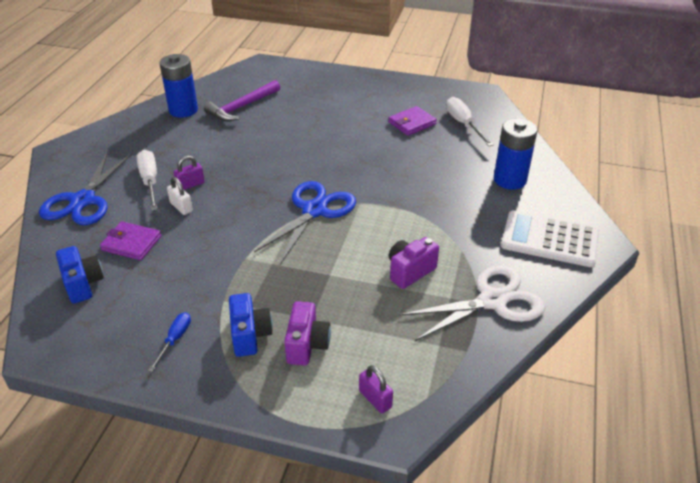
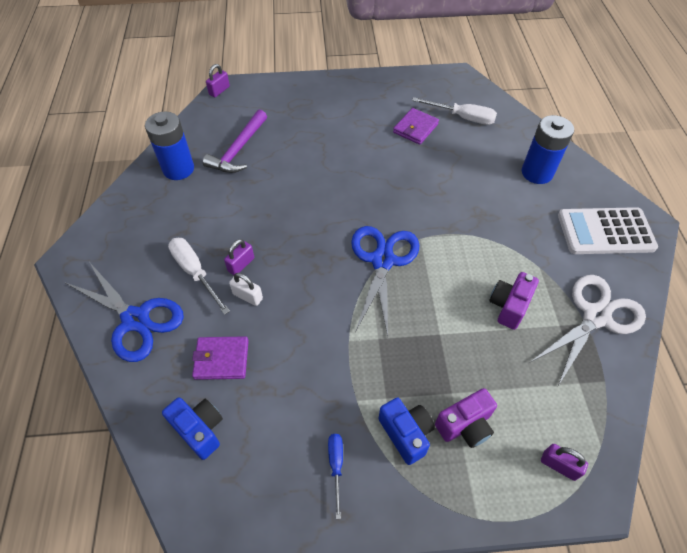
camera: 20 degrees left, 15 degrees up
(83, 201) = (135, 320): blue scissors -> blue scissors turned 45 degrees counterclockwise
(253, 64) = (219, 91): none -> purple padlock
(307, 345) = (465, 425): purple camera -> purple camera turned 75 degrees clockwise
(463, 124) = (462, 117): white screwdriver -> white screwdriver turned 150 degrees clockwise

